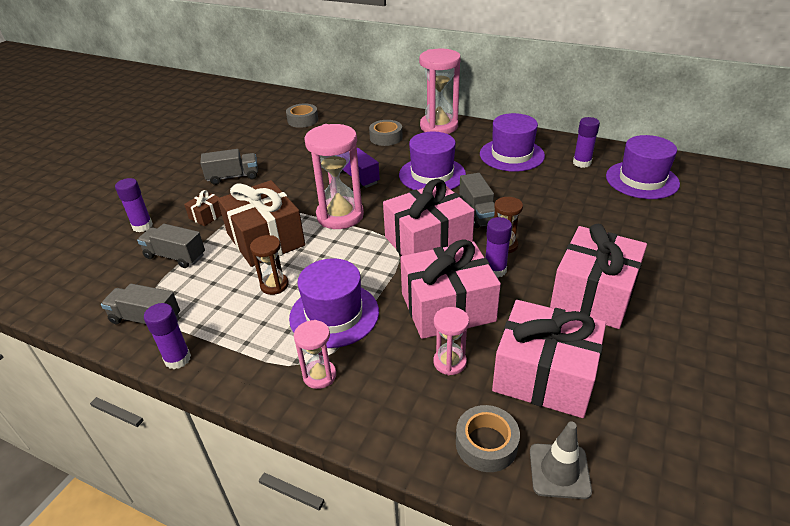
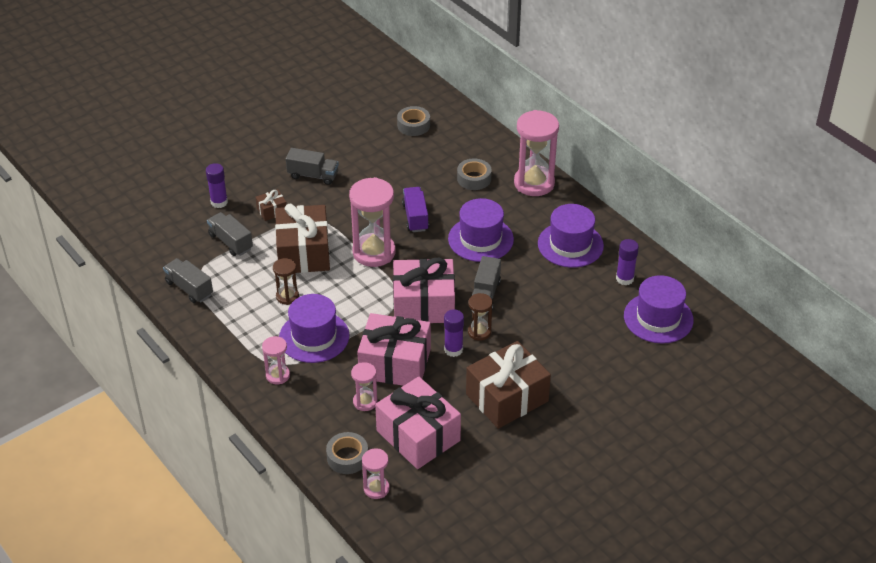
camera: 25 degrees right, 5 degrees up
(177, 359) = (197, 327): purple glue stick -> none
(559, 471) = (376, 488): grey traffic cone -> pink hourglass
(593, 294) = (507, 397): pink gift -> brown gift

